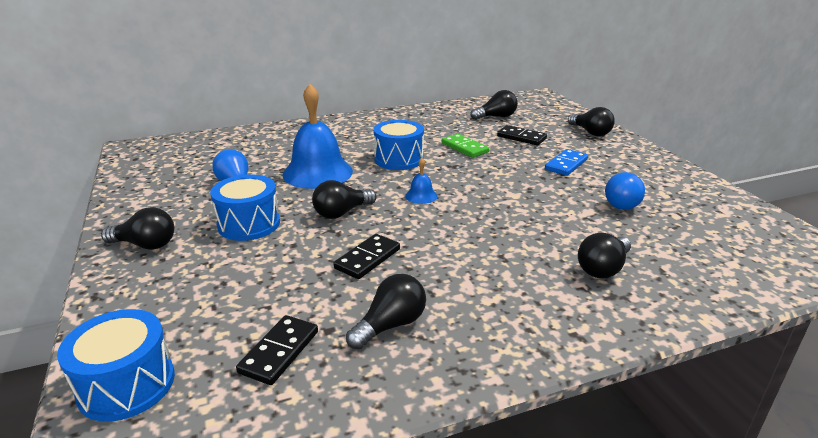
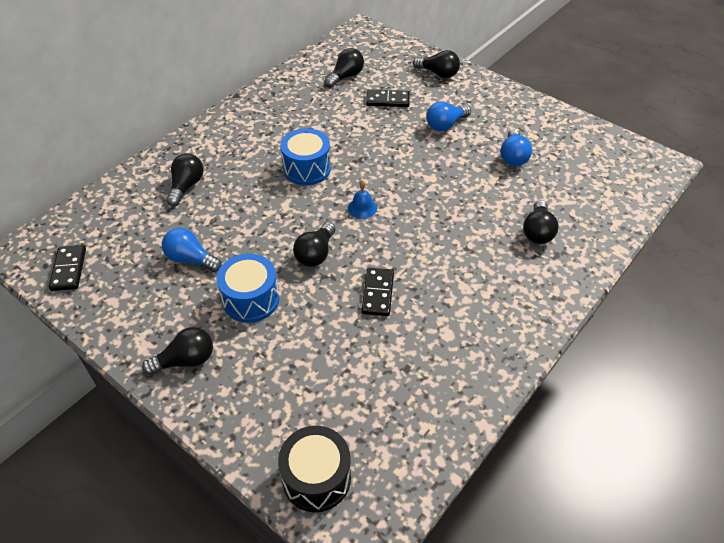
camera: 30 degrees left, 20 degrees up
(127, 385) = (316, 478): blue drum -> black drum
(279, 352) = (391, 401): black domino -> black domino (69, 269)
(317, 172) = (250, 213): blue bell -> none
(390, 325) = (443, 345): black light bulb -> black light bulb (186, 186)
(464, 148) = (351, 132): green domino -> none
(566, 164) = (445, 125): blue domino -> blue light bulb

